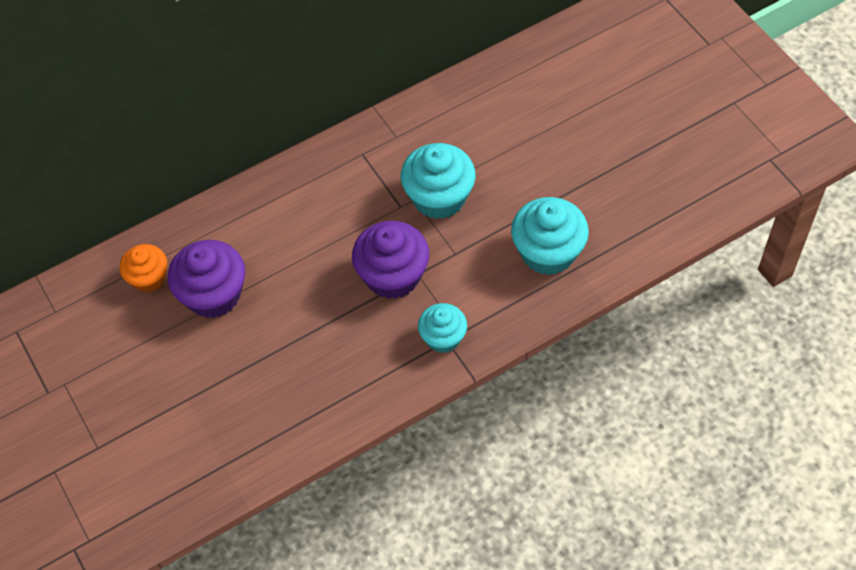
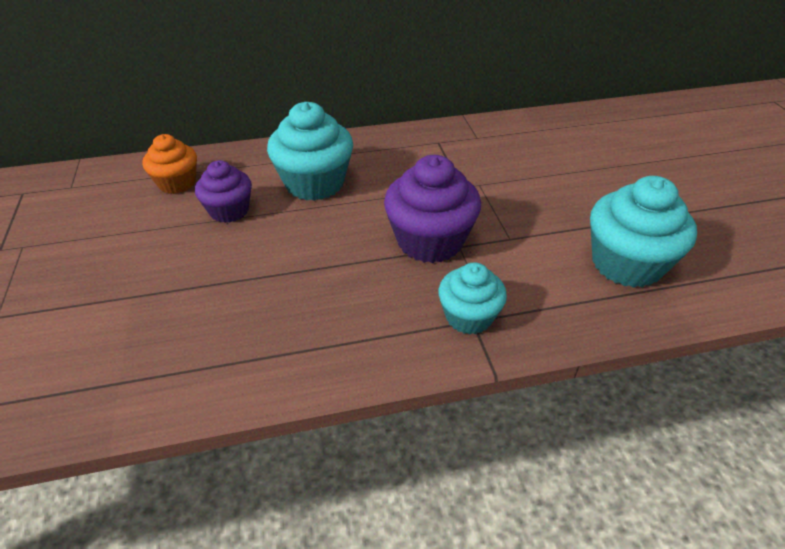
camera: 15 degrees right, 15 degrees down
(213, 295) = (229, 210): purple cupcake -> purple cupcake, size x0.62
(439, 197) = (506, 188): turquoise cupcake -> turquoise cupcake (314, 183)

